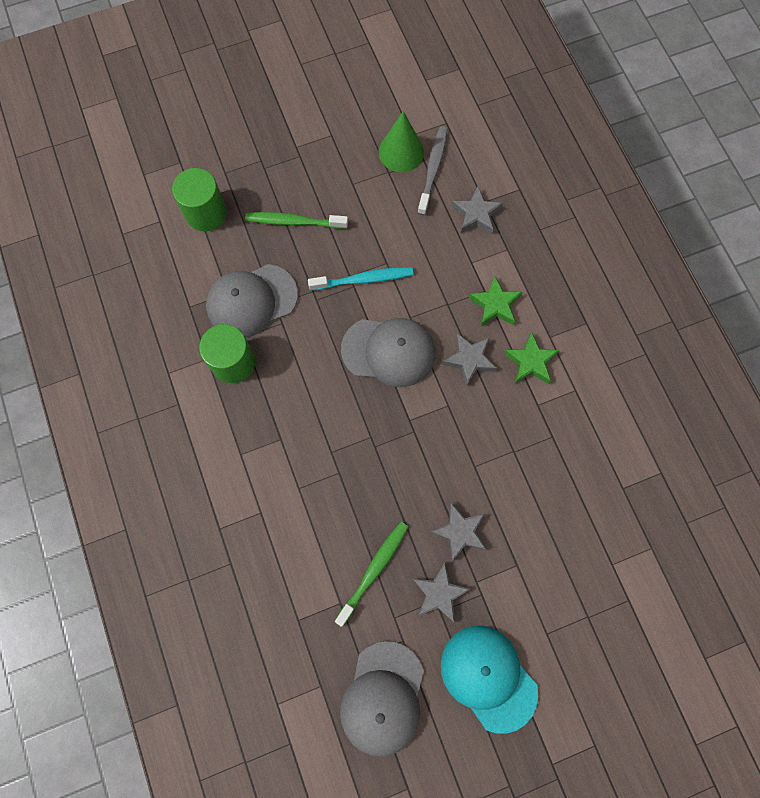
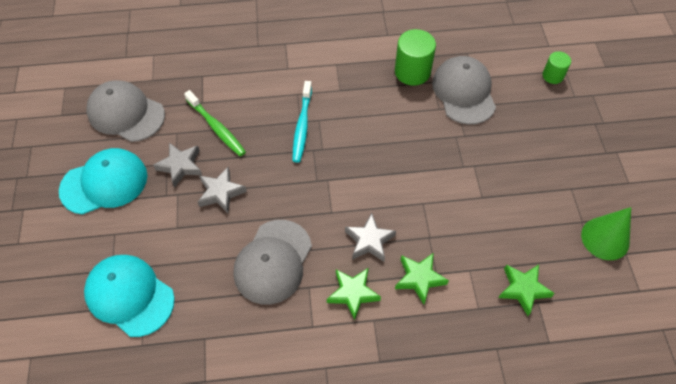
camera: 105 degrees right, 15 degrees down
(206, 213) = (553, 76): green cylinder -> green cylinder, size x0.59
(294, 222) = (536, 135): green toothbrush -> none
(363, 279) = (468, 175): turquoise toothbrush -> turquoise toothbrush (302, 126)
(389, 351) = (394, 179): grey cap -> grey cap (273, 261)
(432, 169) = (581, 262): grey toothbrush -> none
(476, 214) = (523, 289): grey star -> green star
(608, 583) = (129, 296): none -> turquoise cap

